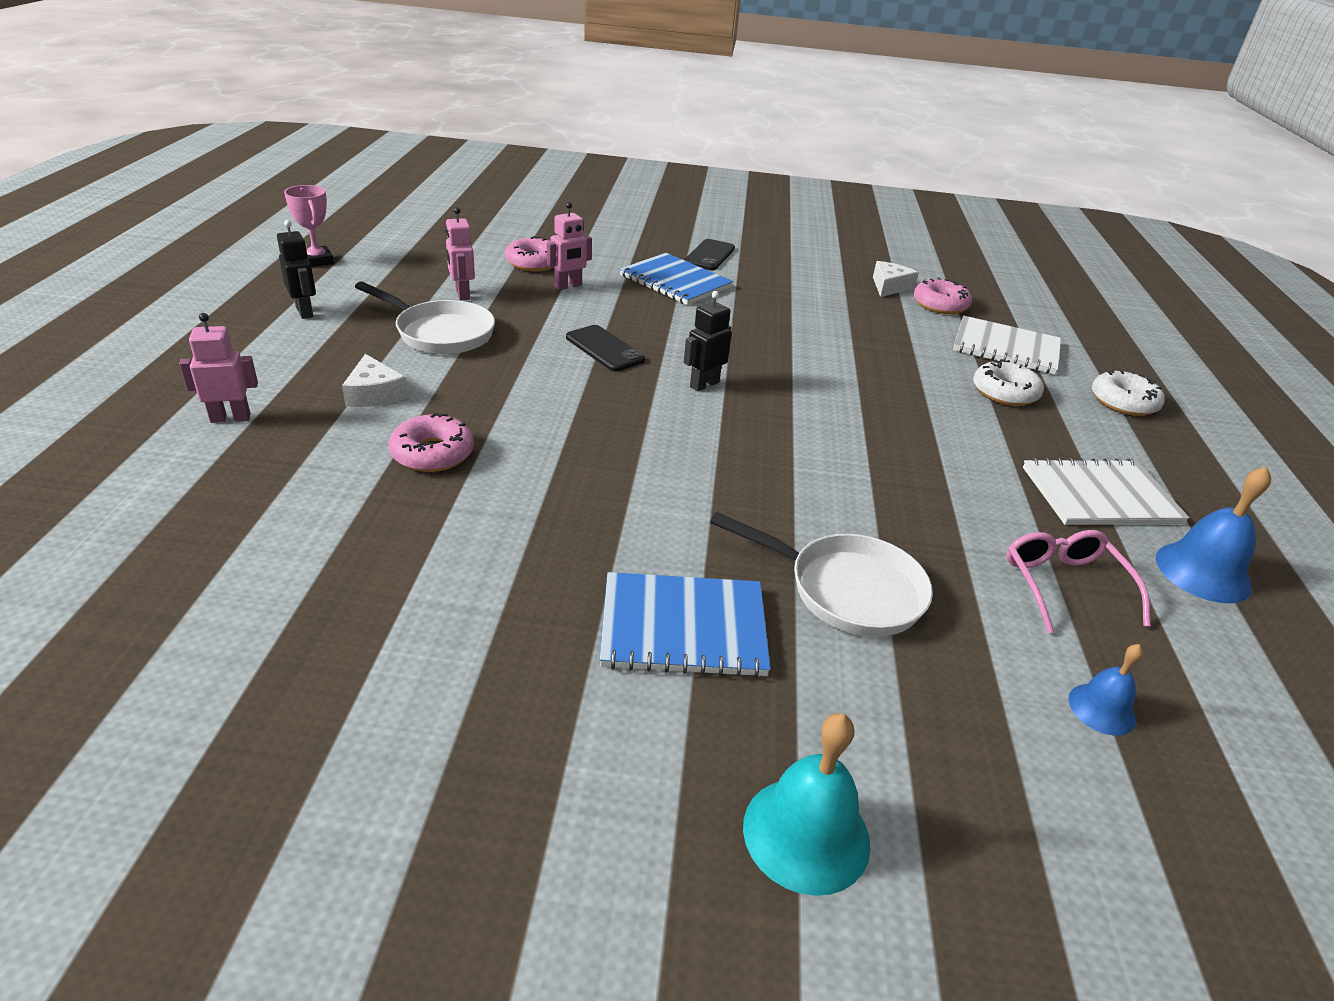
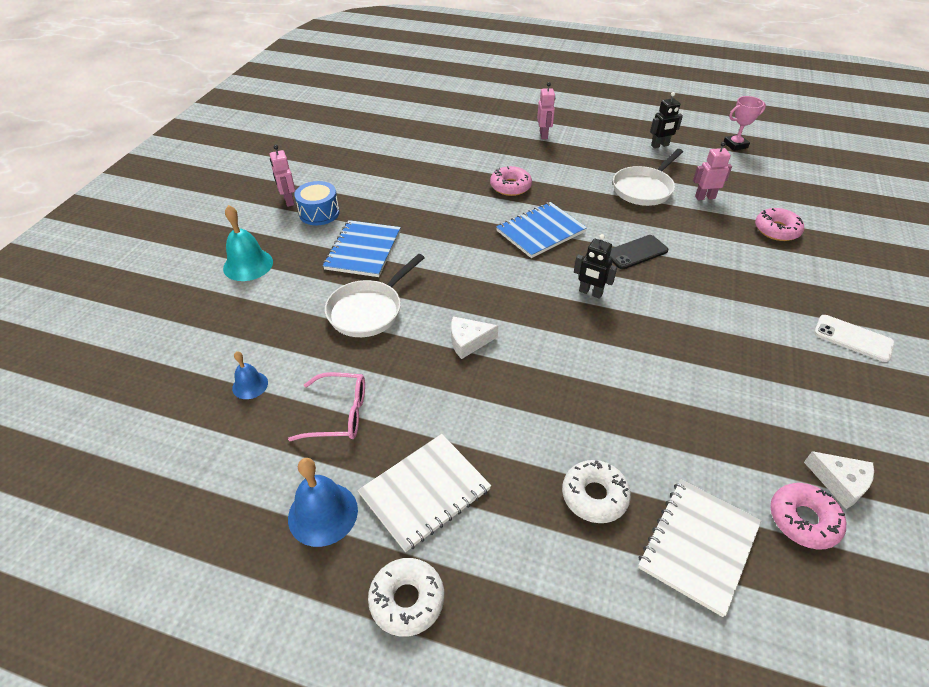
camera: 105 degrees right, 10 degrees up
(374, 393) = (568, 169): white cheese -> white cheese (468, 341)
(560, 738) = (319, 213): none -> blue drum
(568, 286) = (738, 244): pink robot -> pink robot (288, 201)
(675, 281) = (774, 305): blue notebook -> blue notebook (541, 231)
(704, 384) = (590, 293): black robot -> black robot turned 150 degrees clockwise
(709, 255) = (853, 338): black phone -> white phone
(1100, 496) = (425, 492): white notebook -> white notebook turned 45 degrees clockwise
(1123, 402) = (582, 616): white donut -> white donut (407, 600)

